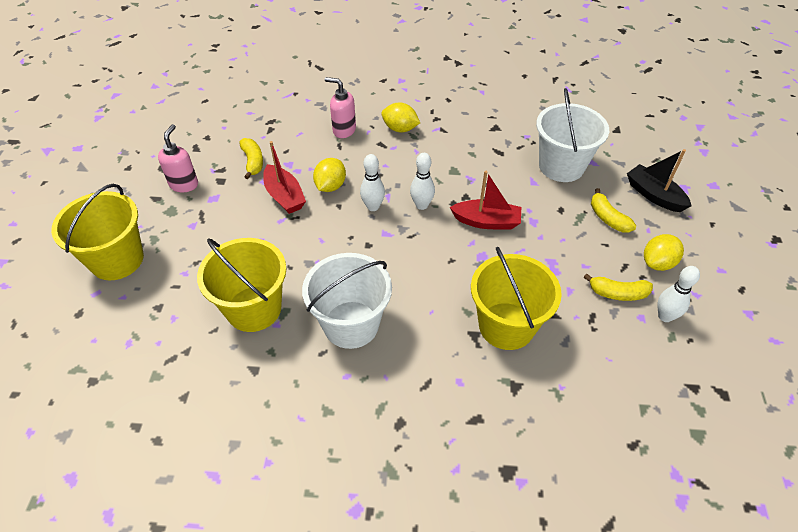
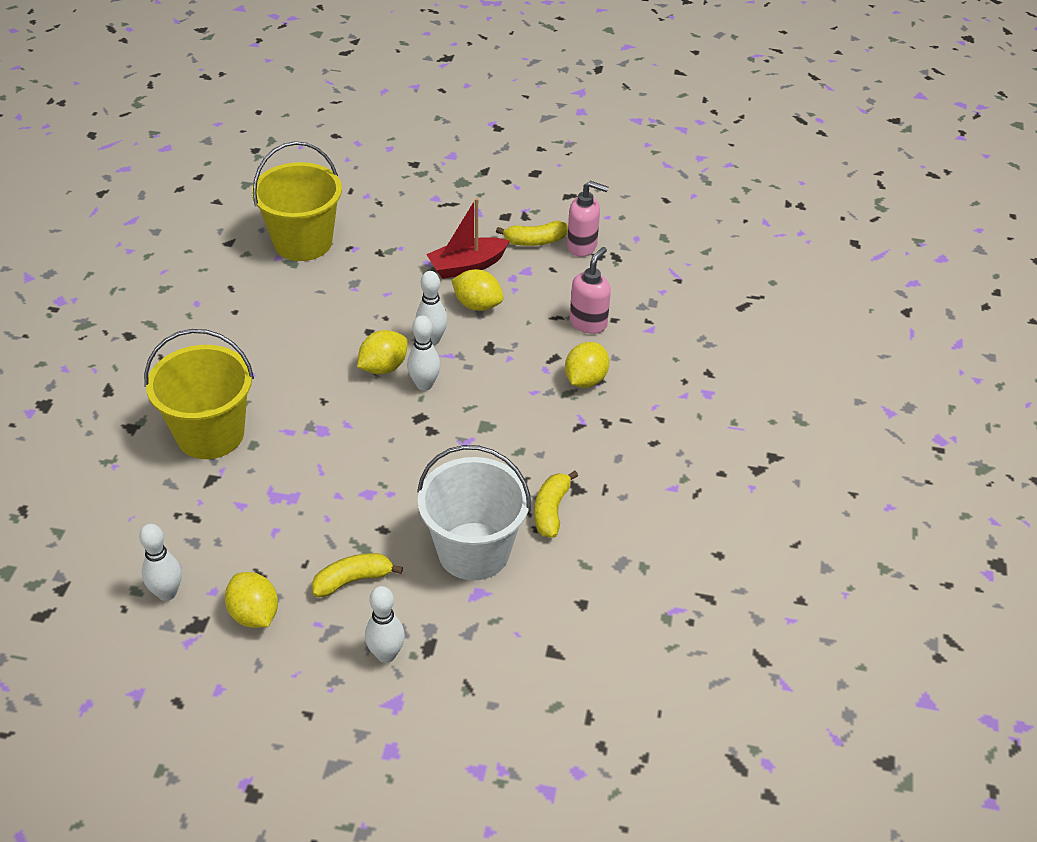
camera: 95 degrees right, 5 degrees down
(117, 260) = (397, 152): yellow bucket -> none
(184, 184) = (503, 189): pink soap dispenser -> pink soap dispenser (582, 246)
(351, 324) = (258, 310): white bucket -> none
(408, 230) = (383, 367): none -> yellow lemon
(486, 221) = (379, 444): red boat -> none
(618, 293) = (219, 553): yellow banana -> yellow banana (551, 510)
(654, 195) = (386, 654): black boat -> white bowling pin

